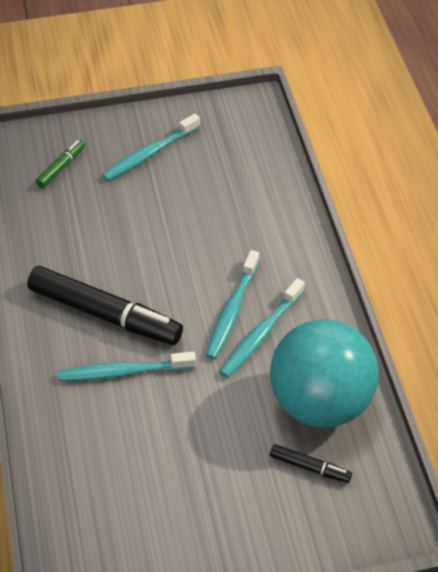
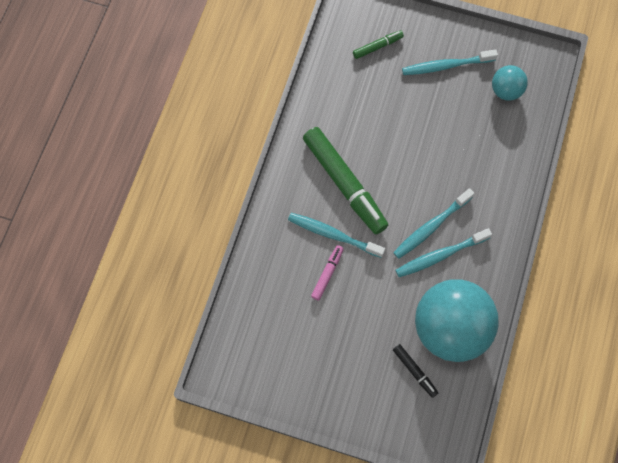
camera: 30 degrees right, 20 degrees up
(105, 314) = (344, 184): black marker -> green marker
(141, 416) = (327, 274): none -> pink marker
(229, 149) = (505, 91): none -> turquoise ball

